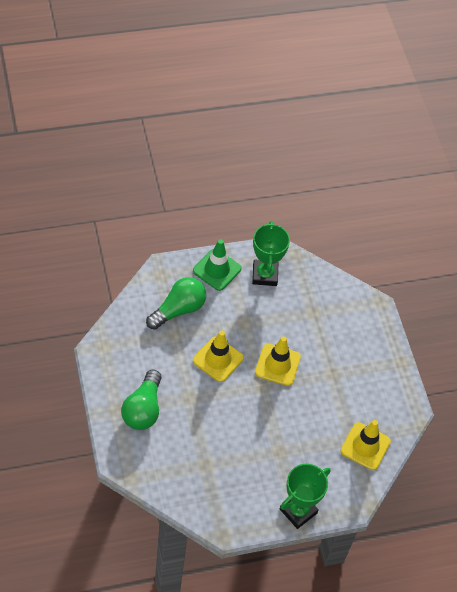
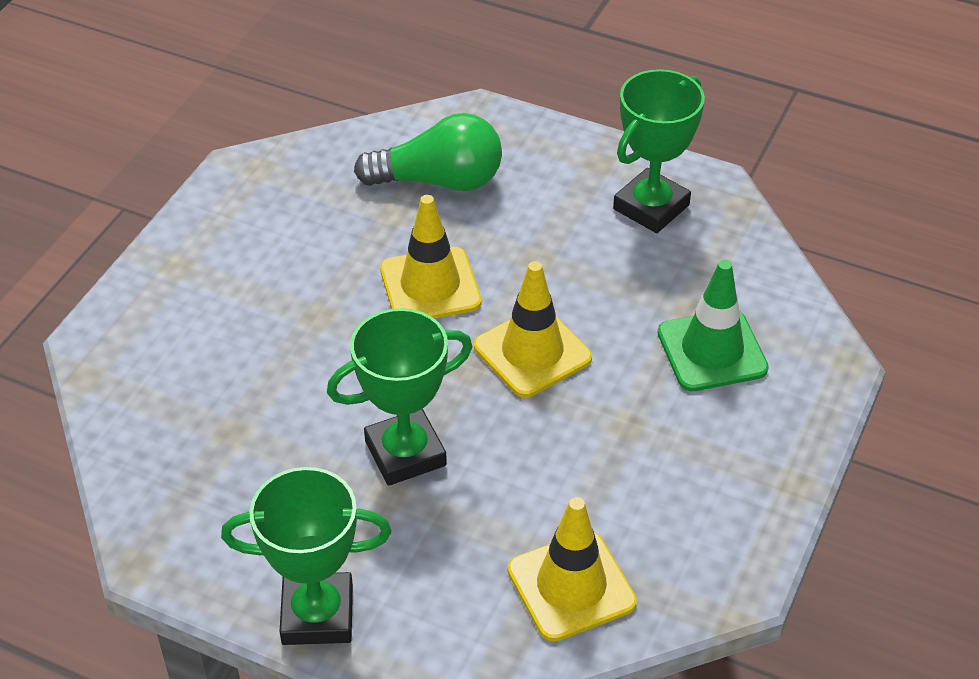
camera: 45 degrees right, 10 degrees down
(143, 409) = (221, 288): green light bulb -> none
(217, 270) = (569, 159): green traffic cone -> green traffic cone (712, 351)
(271, 433) = (405, 453): none -> green trophy

